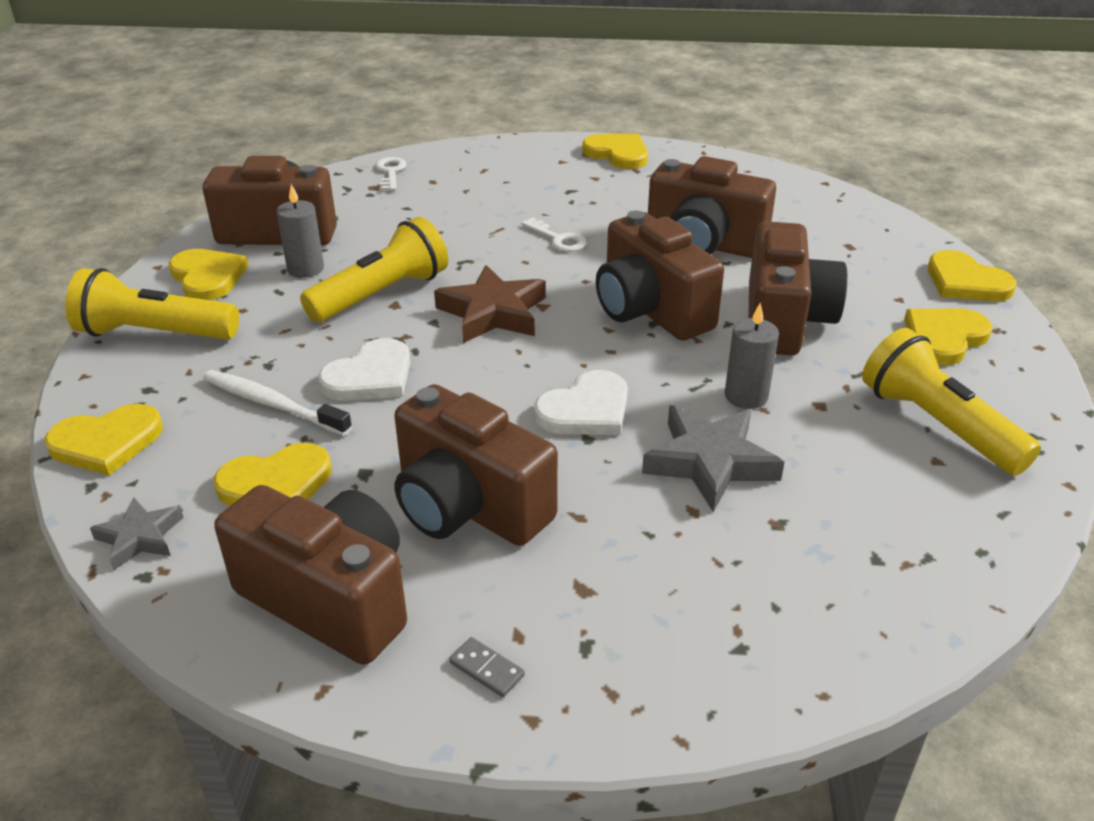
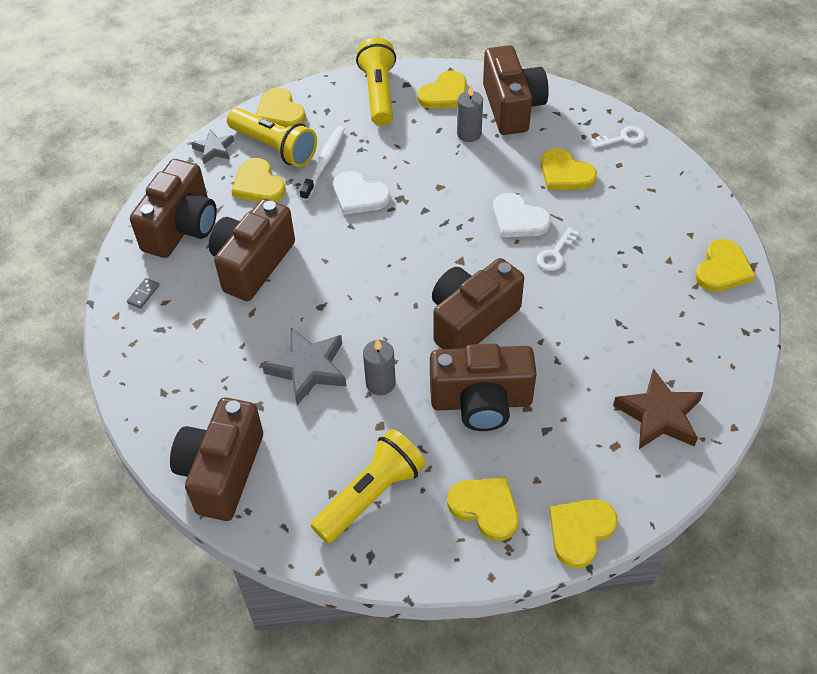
camera: 80 degrees right, 15 degrees up
(382, 294) = (450, 178): yellow flashlight -> yellow flashlight (275, 148)
(426, 214) = (565, 173): none -> yellow heart
(492, 312) = (444, 236): brown star -> brown star (659, 415)
(586, 410) = (348, 301): white heart -> white heart (518, 219)
(703, 244) = (581, 343): brown camera -> brown camera (222, 472)

